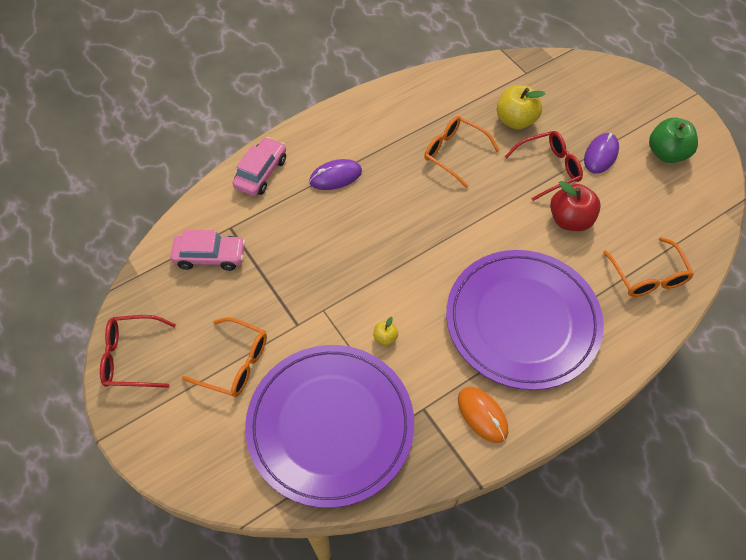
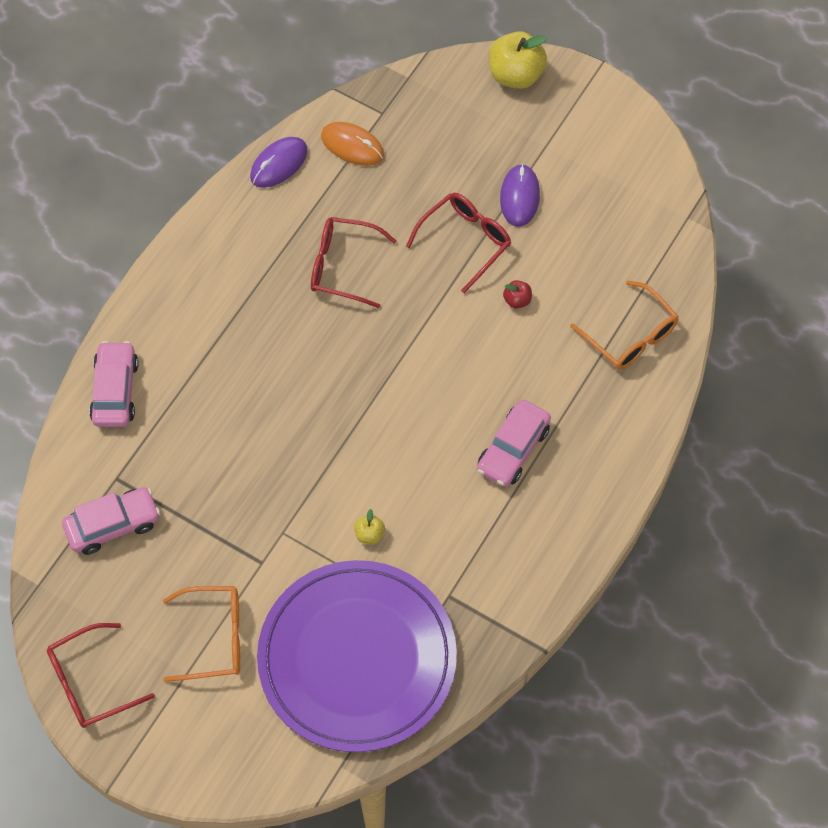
camera: 25 degrees left, 5 degrees up
(335, 176) = (211, 357): purple mouse -> purple mouse (279, 164)
(454, 153) = (342, 266): orange glasses -> red glasses
(482, 415) = (514, 575): orange mouse -> orange mouse (352, 146)
(515, 120) = (398, 189): yellow apple -> yellow apple (515, 75)
(522, 321) = (513, 449): purple plate -> pink car
(570, 220) = (517, 300): red apple -> red apple, size x0.47
(666, 153) = (596, 164): green apple -> none

